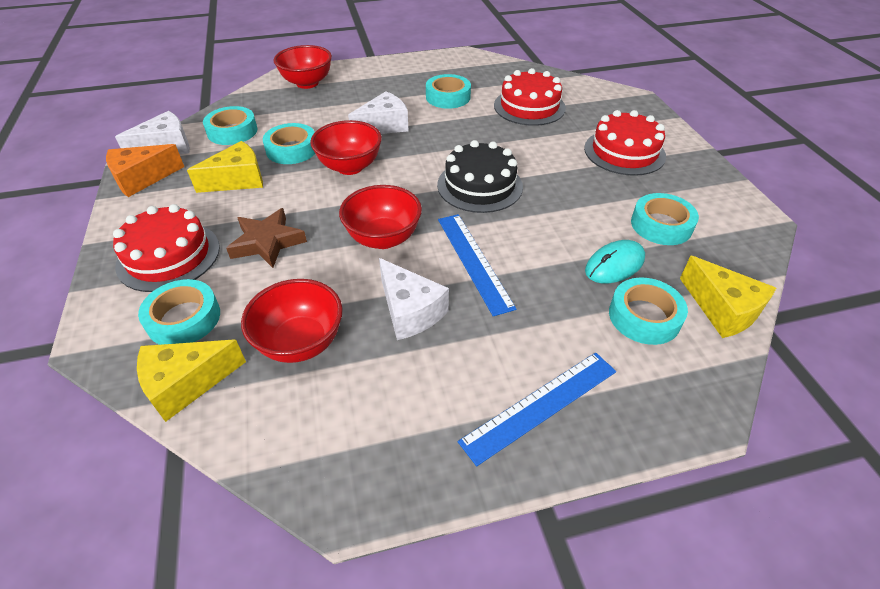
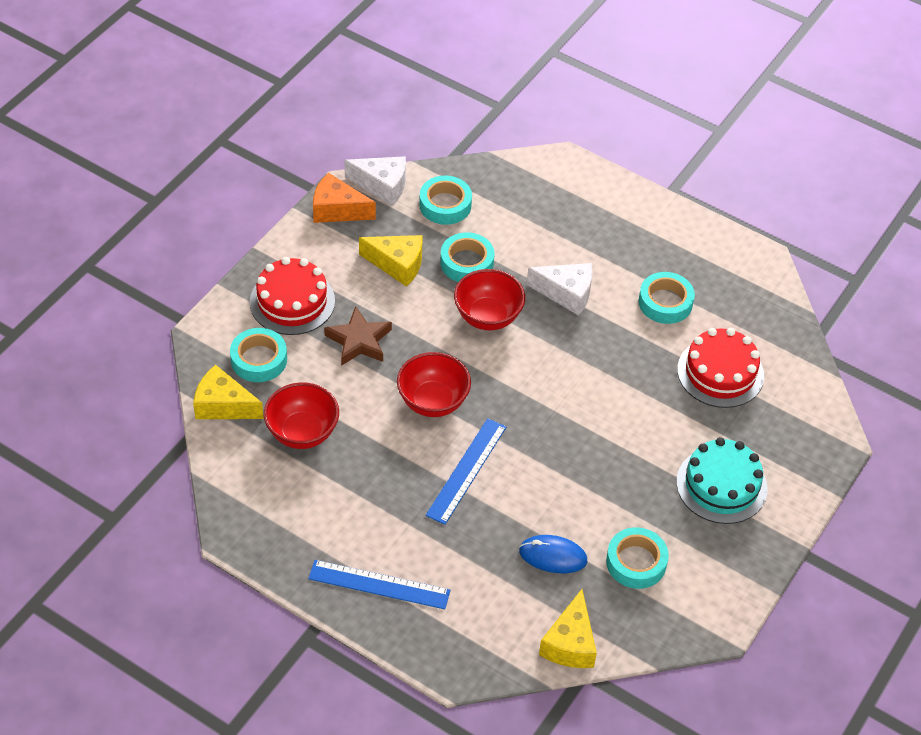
camera: 45 degrees right, 5 degrees up
(307, 83) = (567, 187): red bowl -> none
(410, 311) = (383, 468): white cheese -> none
(479, 185) = (557, 416): black cake -> none
(614, 264) = (553, 556): turquoise mouse -> blue mouse
(624, 152) = (721, 485): red cake -> turquoise cake
(644, 316) = (514, 600): turquoise tape -> none

